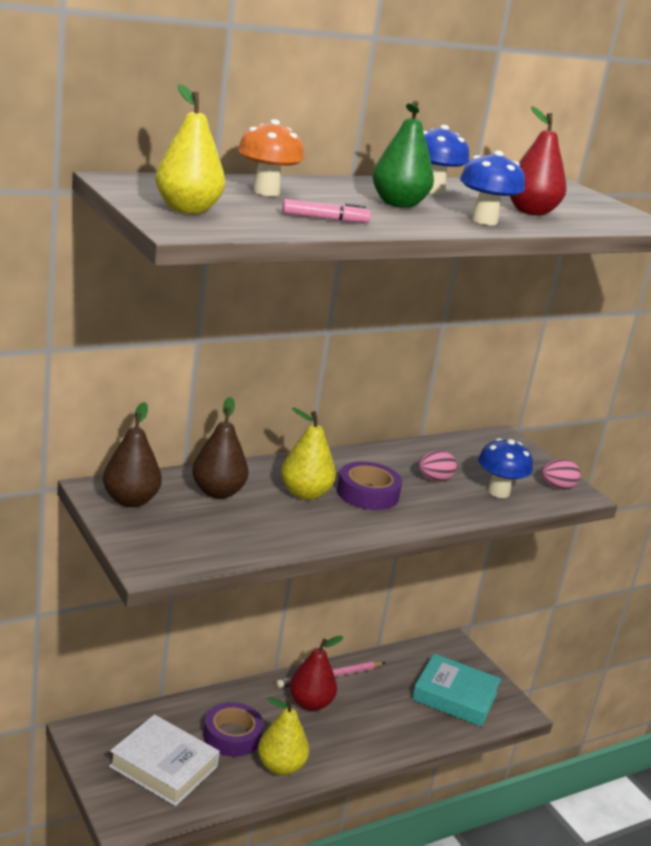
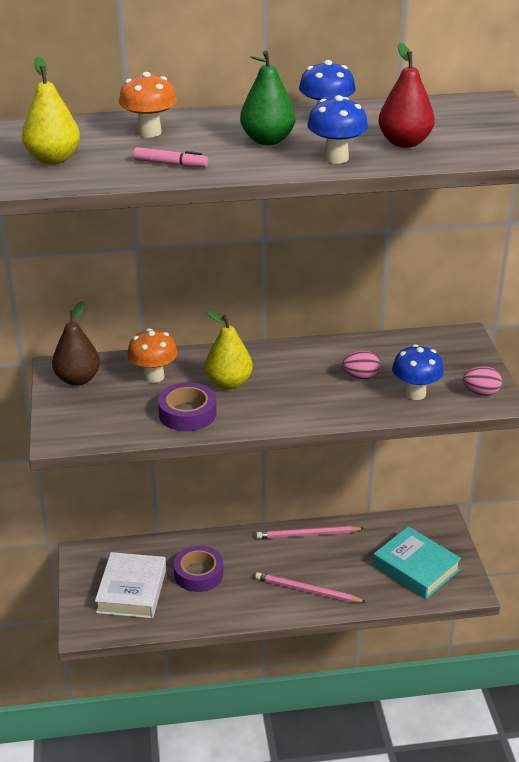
camera: 25 degrees right, 10 degrees up
(164, 766) = (132, 590): white book -> white book turned 45 degrees clockwise
(218, 492) = (154, 376): brown pear -> orange mushroom
(280, 766) = (226, 606): yellow pear -> none
(310, 703) = (279, 556): red pear -> none
(359, 736) = (307, 590): none -> pink pencil
(367, 493) = (286, 386): purple tape -> purple tape (187, 413)

